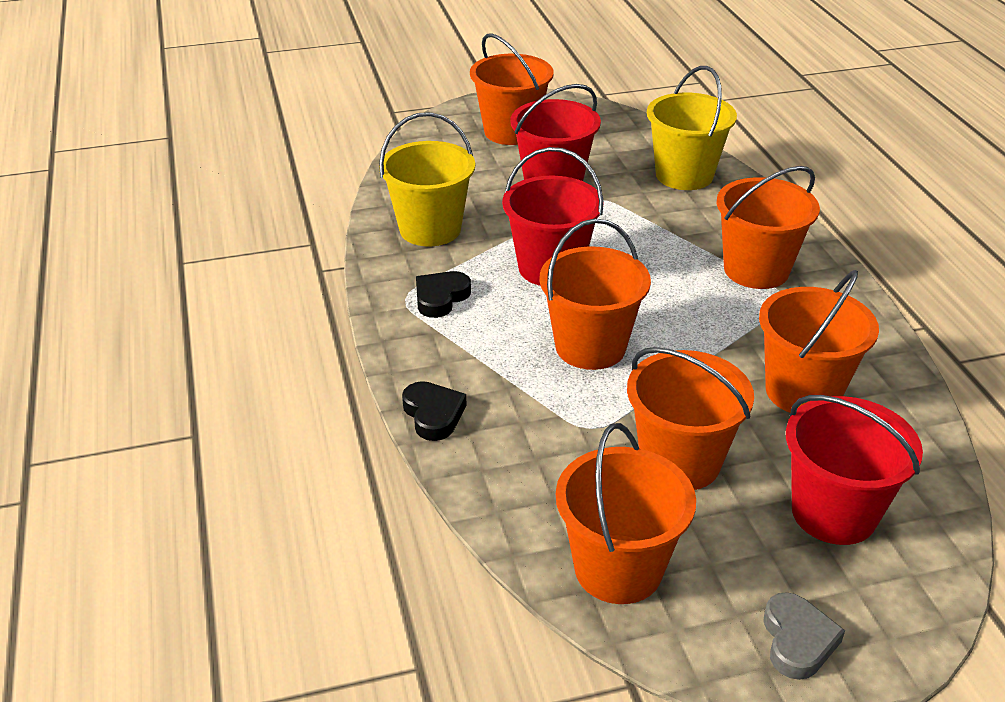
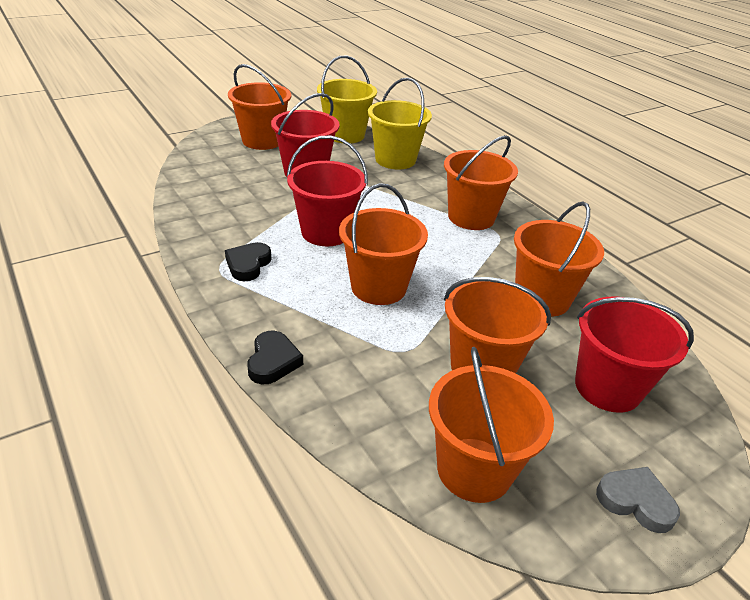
camera: 20 degrees left, 0 degrees up
(430, 229) = (223, 214): yellow bucket -> yellow bucket (345, 135)
(433, 414) = (273, 361): black heart -> black heart turned 45 degrees clockwise
(797, 640) = (635, 501): grey heart -> grey heart turned 45 degrees counterclockwise

